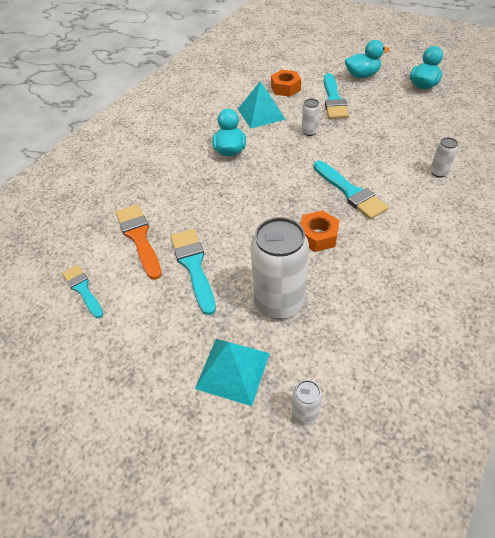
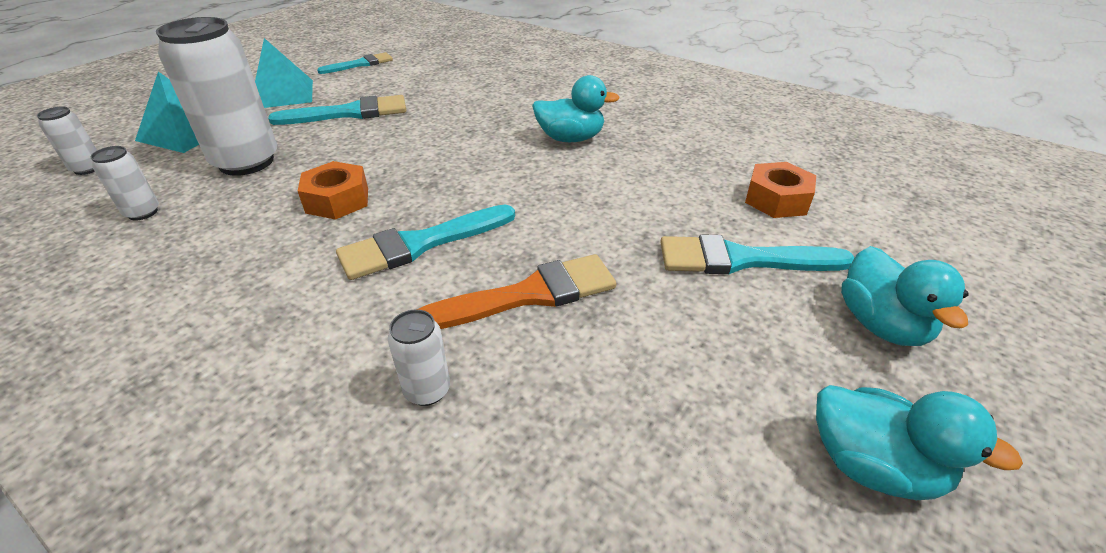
camera: 90 degrees right, 10 degrees down
(139, 237) = (416, 85): orange brush -> orange brush (528, 295)
(261, 114) = (677, 168): turquoise pyramid -> turquoise pyramid (282, 94)
(309, 132) = (616, 216): white can -> white can (143, 212)

